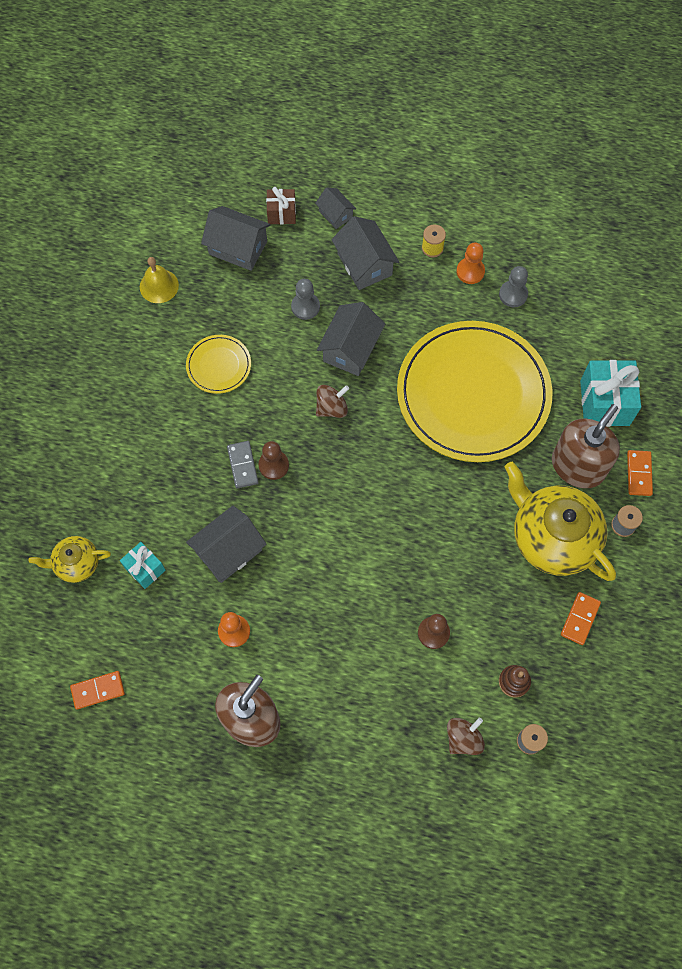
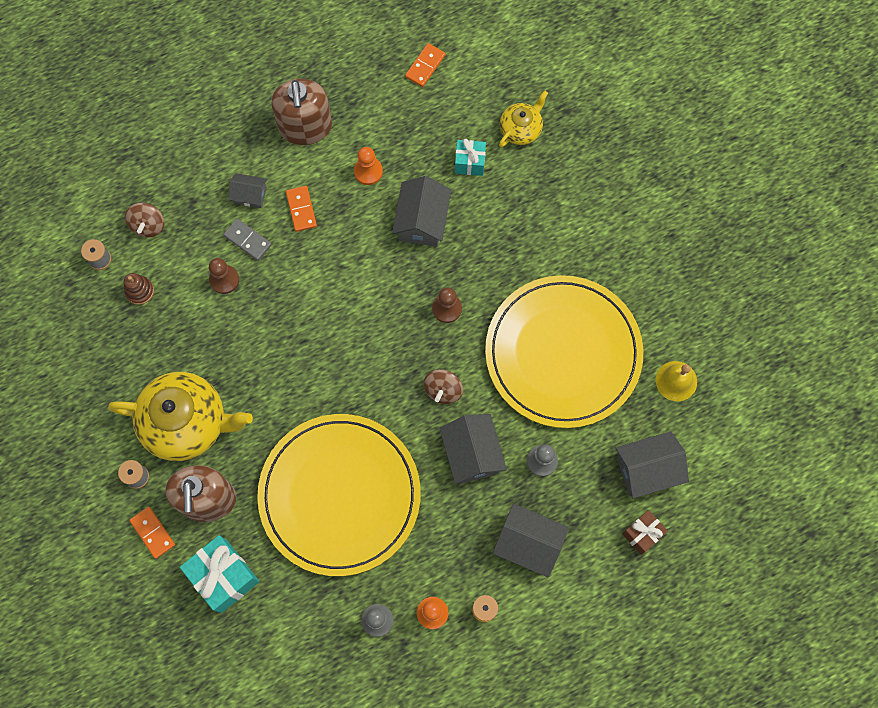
camera: 140 degrees right, 5 degrees up
(219, 365) = (563, 353): yellow plate -> yellow plate, size x2.34
(243, 465) = (470, 290): grey domino -> grey domino (247, 240)
(335, 214) = (596, 573): grey house -> grey house (250, 195)
(580, 619) = (121, 374): orange domino -> orange domino (301, 209)

